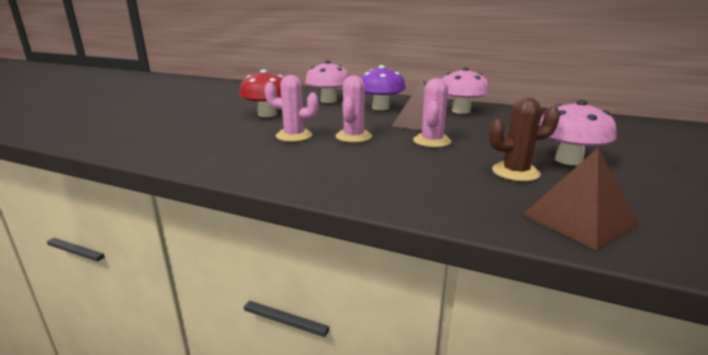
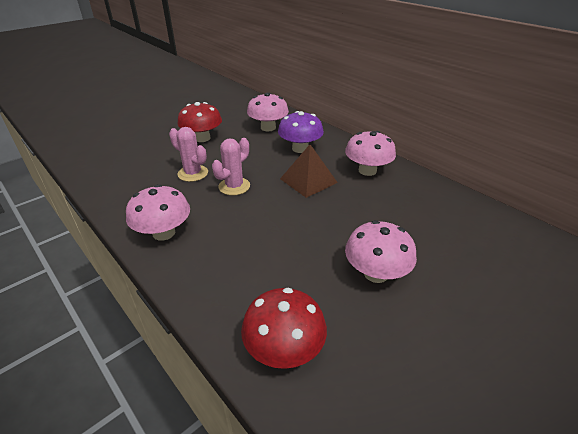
camera: 25 degrees right, 15 degrees up
(326, 177) = (164, 233): none -> pink mushroom
(432, 141) = (288, 210): pink cactus -> none
(515, 172) = (307, 273): brown cactus -> none
(579, 220) = (284, 349): brown pyramid -> red mushroom

